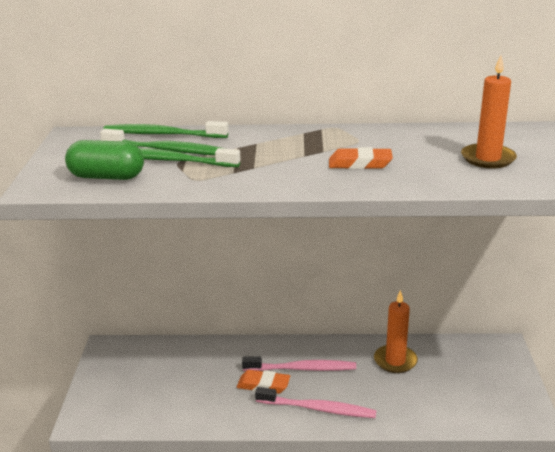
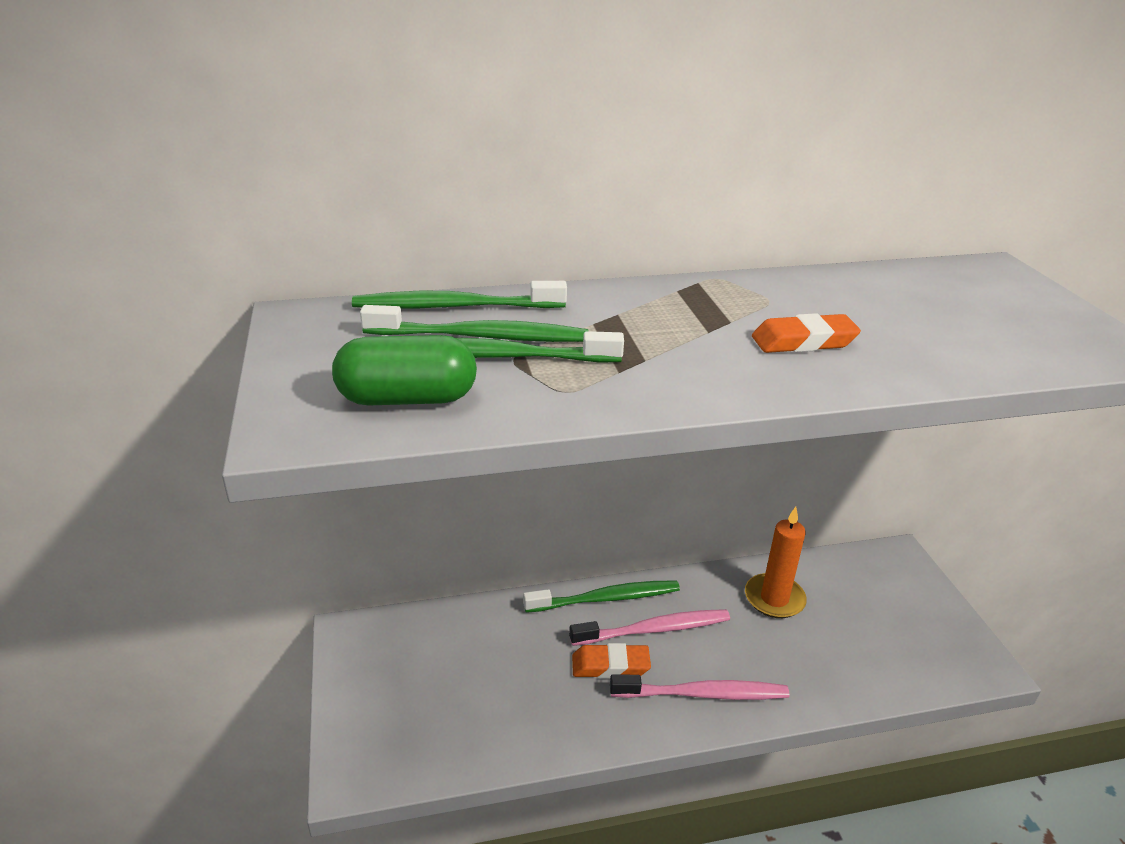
camera: 15 degrees left, 5 degrees up
(277, 347) = (606, 598): none -> green toothbrush
(488, 158) = (975, 319): orange candle -> none

